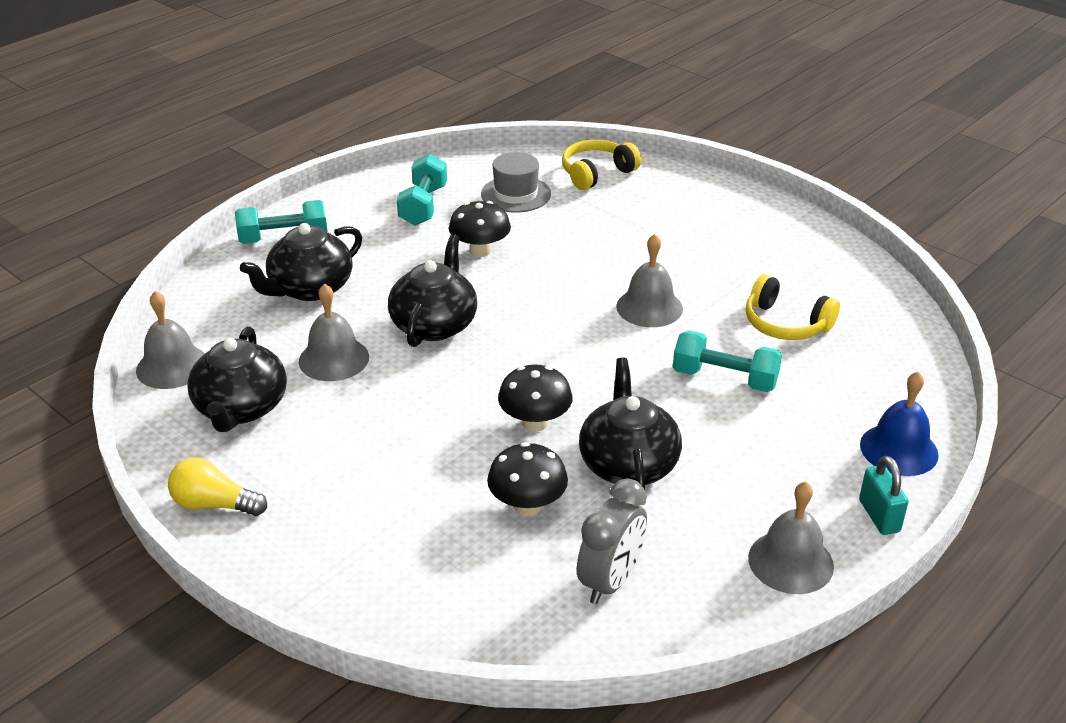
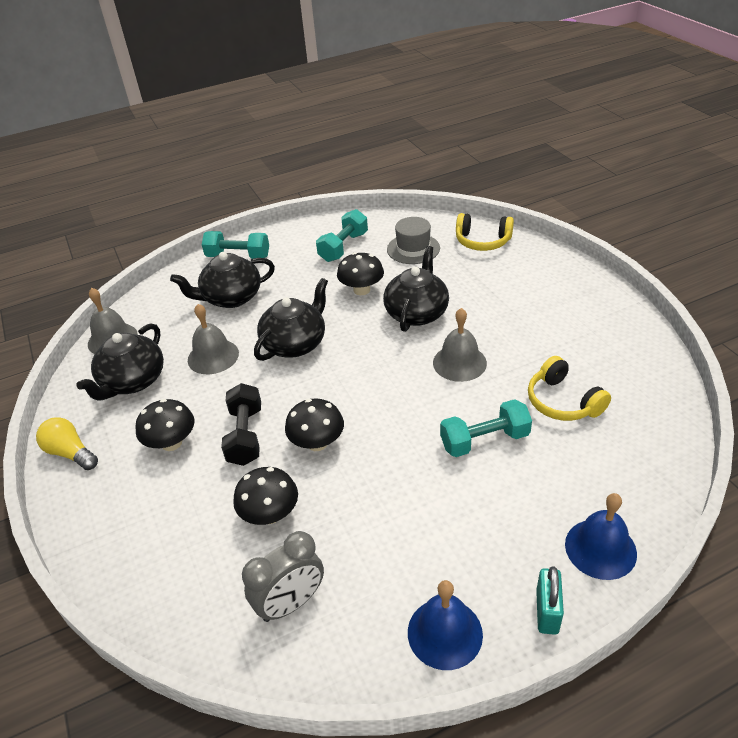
camera: 25 degrees right, 5 degrees up
(348, 463) = (171, 443): none -> black mushroom
(440, 434) = (245, 435): none -> black dumbbell
(596, 173) = (482, 241): yellow headphones -> yellow headphones turned 150 degrees counterclockwise
(628, 464) = (365, 499): black teapot -> black teapot (417, 313)
(724, 378) = (484, 440): turquoise dumbbell -> turquoise dumbbell turned 60 degrees counterclockwise
(790, 561) = (445, 633): grey bell -> blue bell

